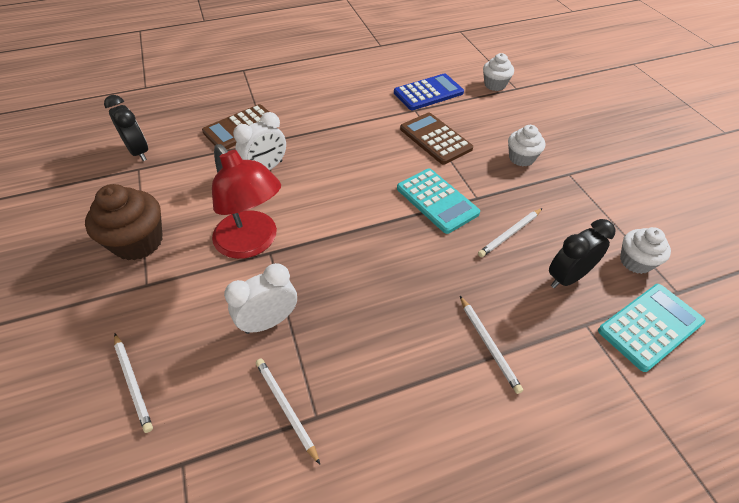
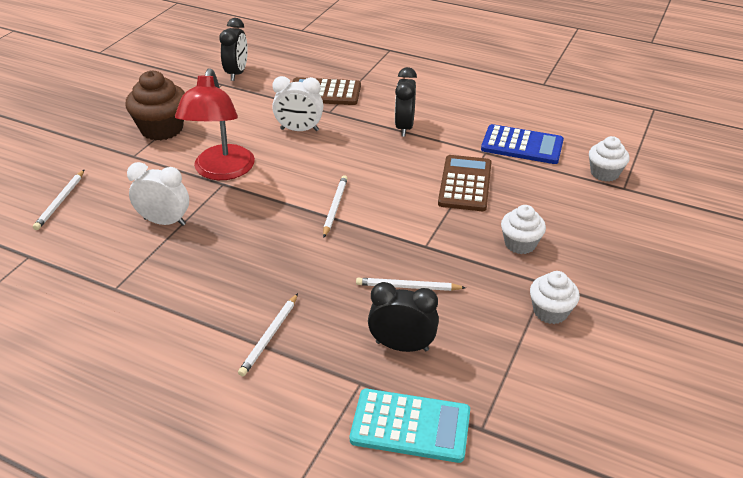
camera: 45 degrees right, 10 degrees down
(286, 408) = (107, 271): white pencil -> white pencil (335, 207)
(339, 122) = (404, 127): none -> black clock
(437, 201) = (388, 227): turquoise calculator -> none
(635, 261) = (484, 381): white cupcake -> white cupcake (550, 311)

